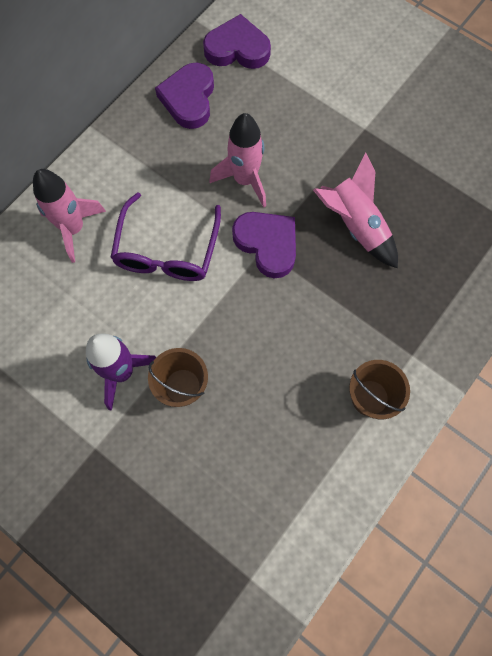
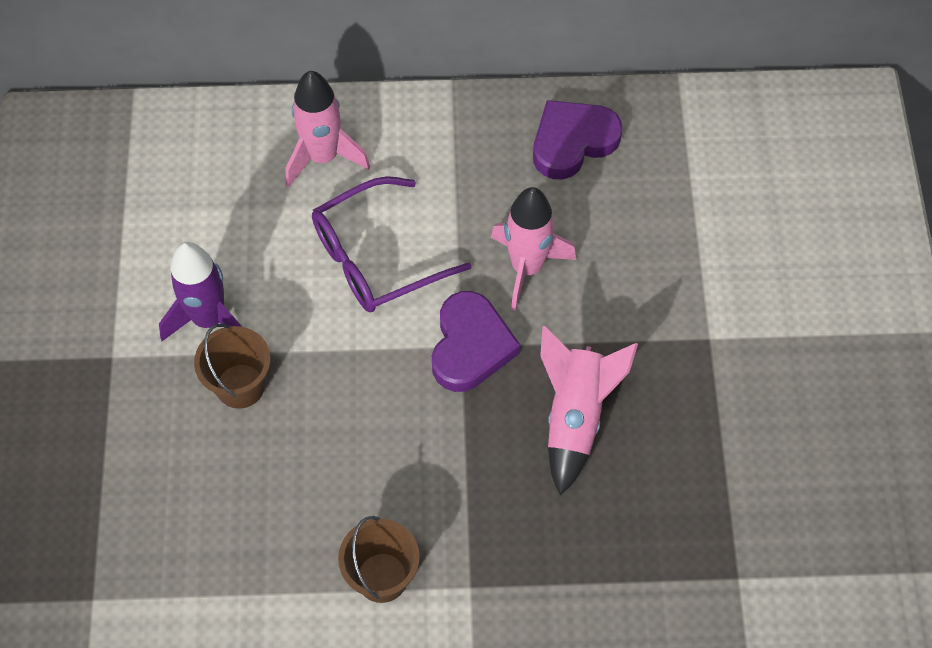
camera: 50 degrees right, 10 degrees down
(237, 49) = (682, 139): purple heart -> none

